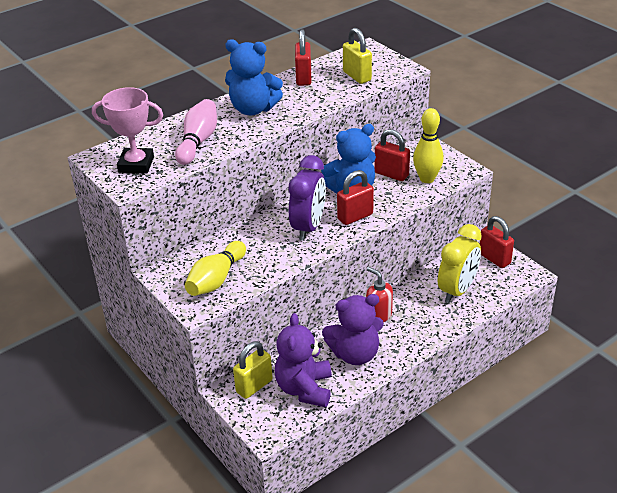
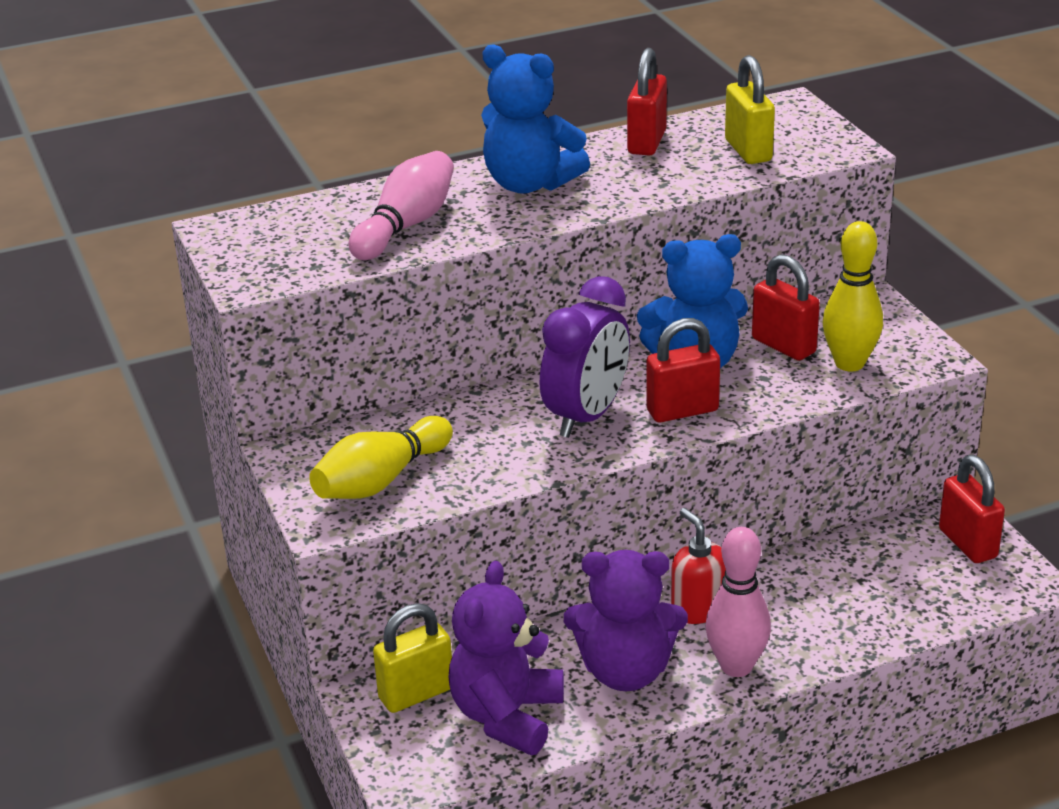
camera: 15 degrees right, 5 degrees down
(136, 164) = (281, 249): pink trophy -> none
(407, 341) = (736, 666): none -> pink bowling pin
(457, 290) = (870, 590): yellow clock -> none

